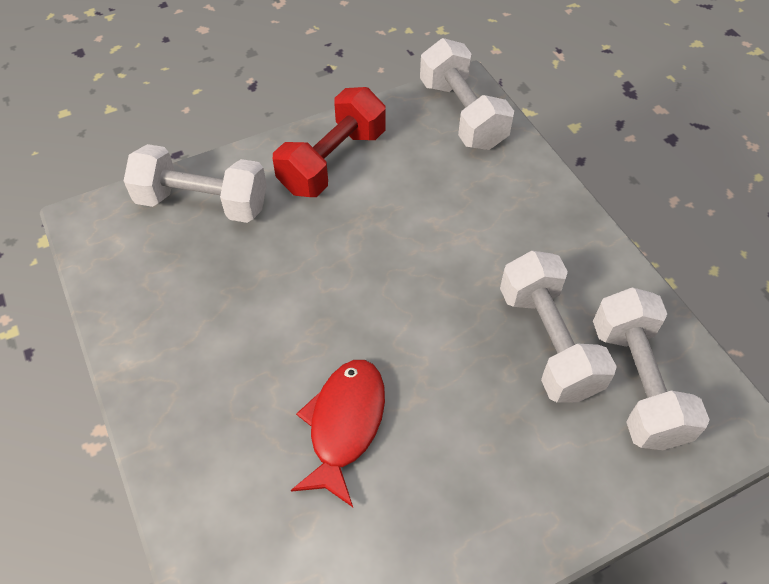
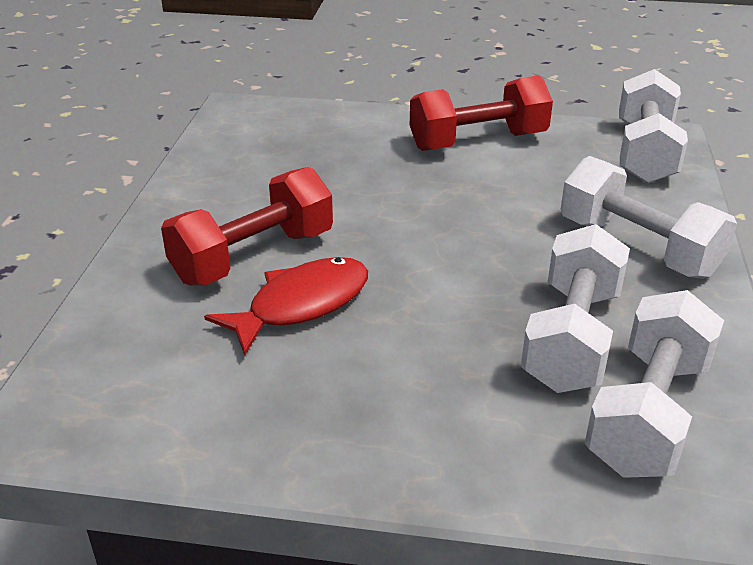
camera: 35 degrees right, 20 degrees down
(202, 203) = (335, 128): white dumbbell -> white dumbbell (638, 247)
(263, 396) = (253, 257): none -> red dumbbell

